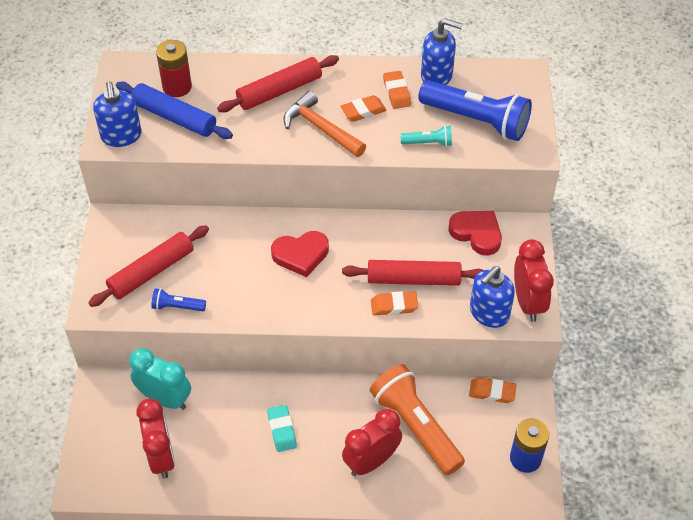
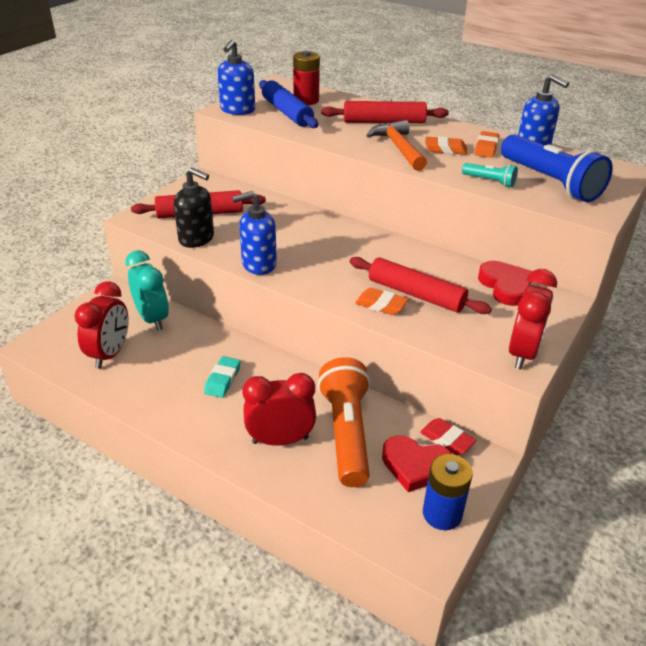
camera: 30 degrees right, 15 degrees down
(177, 306) = (197, 238): blue flashlight -> black soap dispenser
(301, 255) = (328, 244): red heart -> red heart (415, 466)
(489, 313) = (473, 345): blue soap dispenser -> blue soap dispenser (258, 264)
(492, 392) = (447, 440): orange eraser -> red eraser

